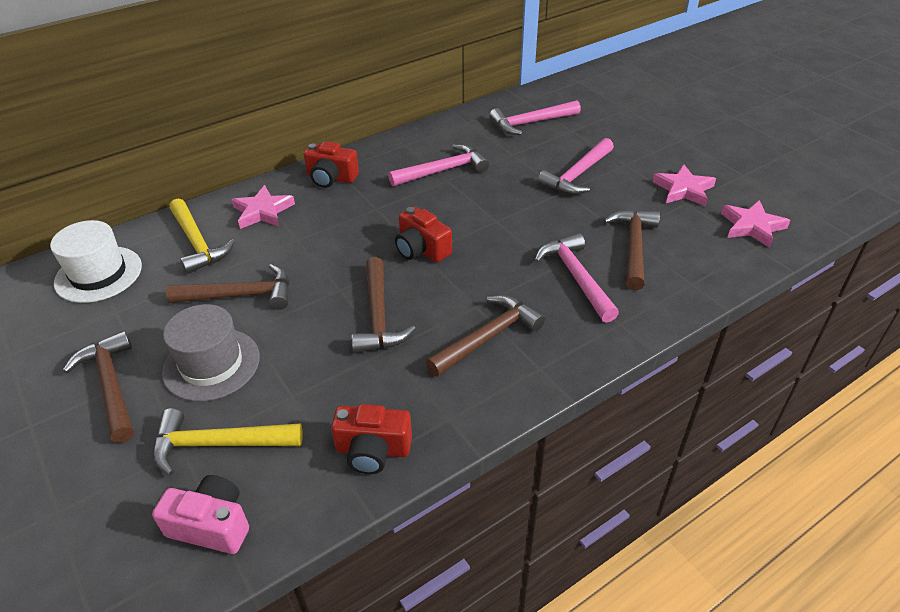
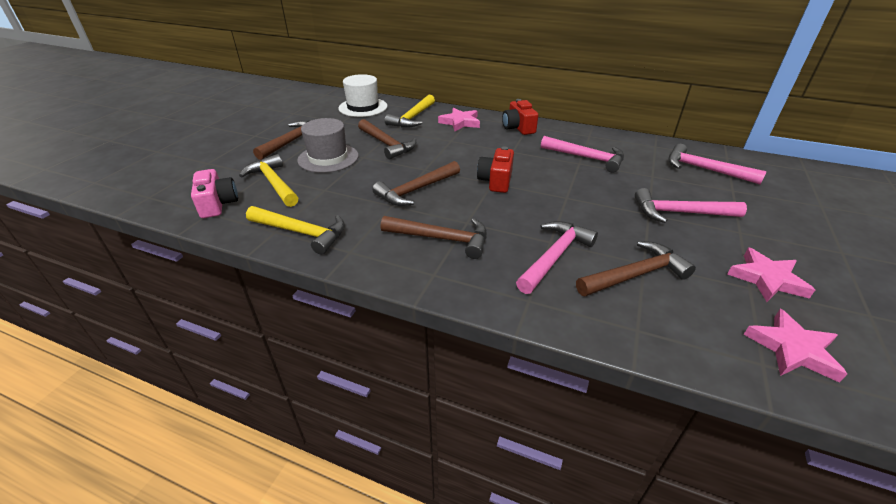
camera: 55 degrees right, 5 degrees down
(373, 450) = (302, 232): red camera -> yellow hammer

